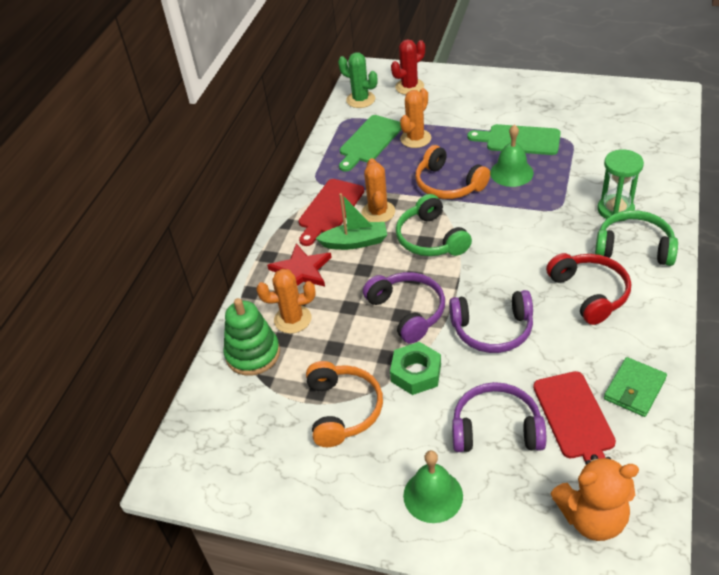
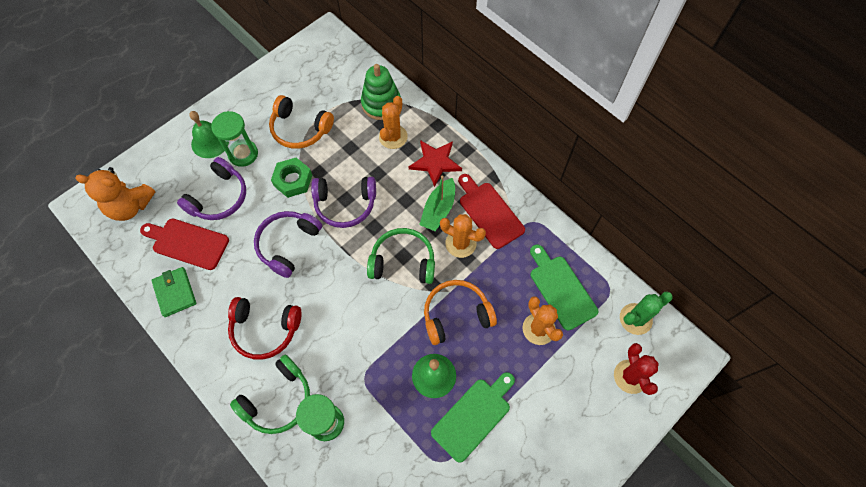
camera: 115 degrees right, 20 degrees up
(421, 445) = (243, 154): none -> green hourglass
(592, 518) = (130, 206): orange teddy bear -> orange teddy bear turned 105 degrees counterclockwise

